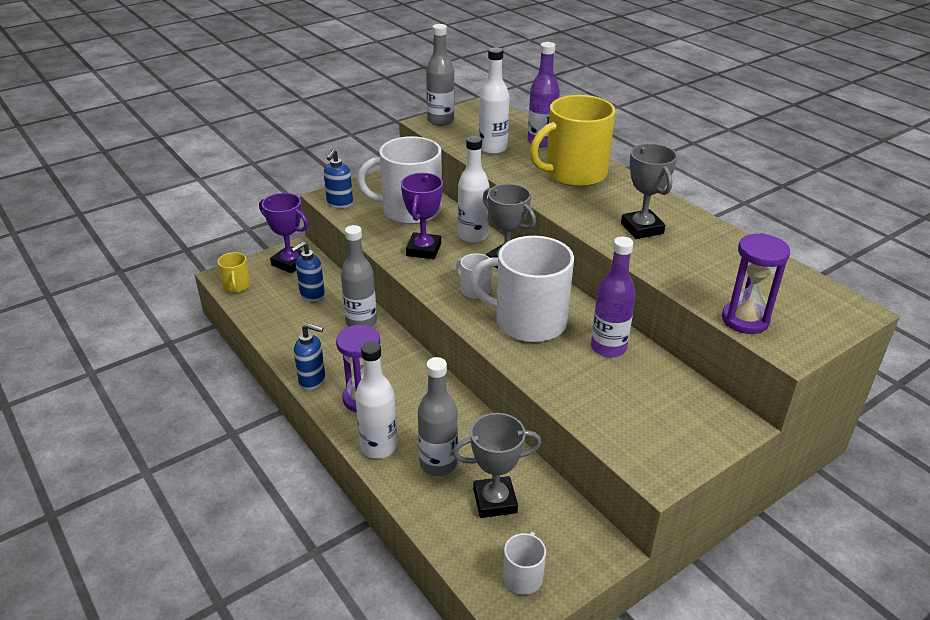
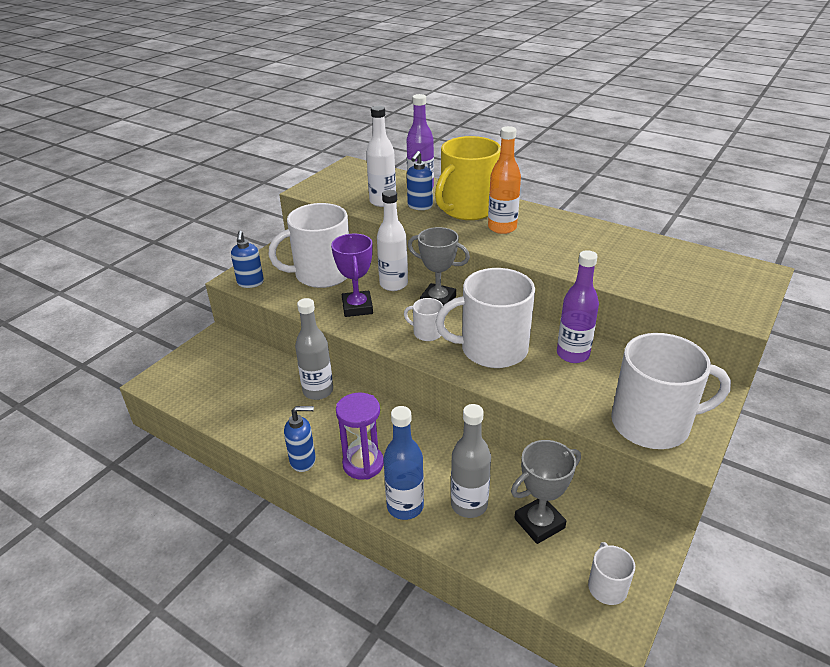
camera: 20 degrees left, 0 degrees up
(236, 286) = (172, 388): yellow mug -> none
(290, 263) = (215, 352): purple trophy -> none
(312, 295) = (254, 377): blue soap dispenser -> blue soap dispenser (419, 206)
(379, 447) = (405, 506): white bottle -> blue bottle
(440, 121) = (318, 186): grey bottle -> none
(596, 200) = (502, 228): none -> orange bottle
(642, 228) = (556, 243): grey trophy -> none
(643, 436) = (652, 424): none -> white mug
(745, 320) = (691, 300): purple hourglass -> none

